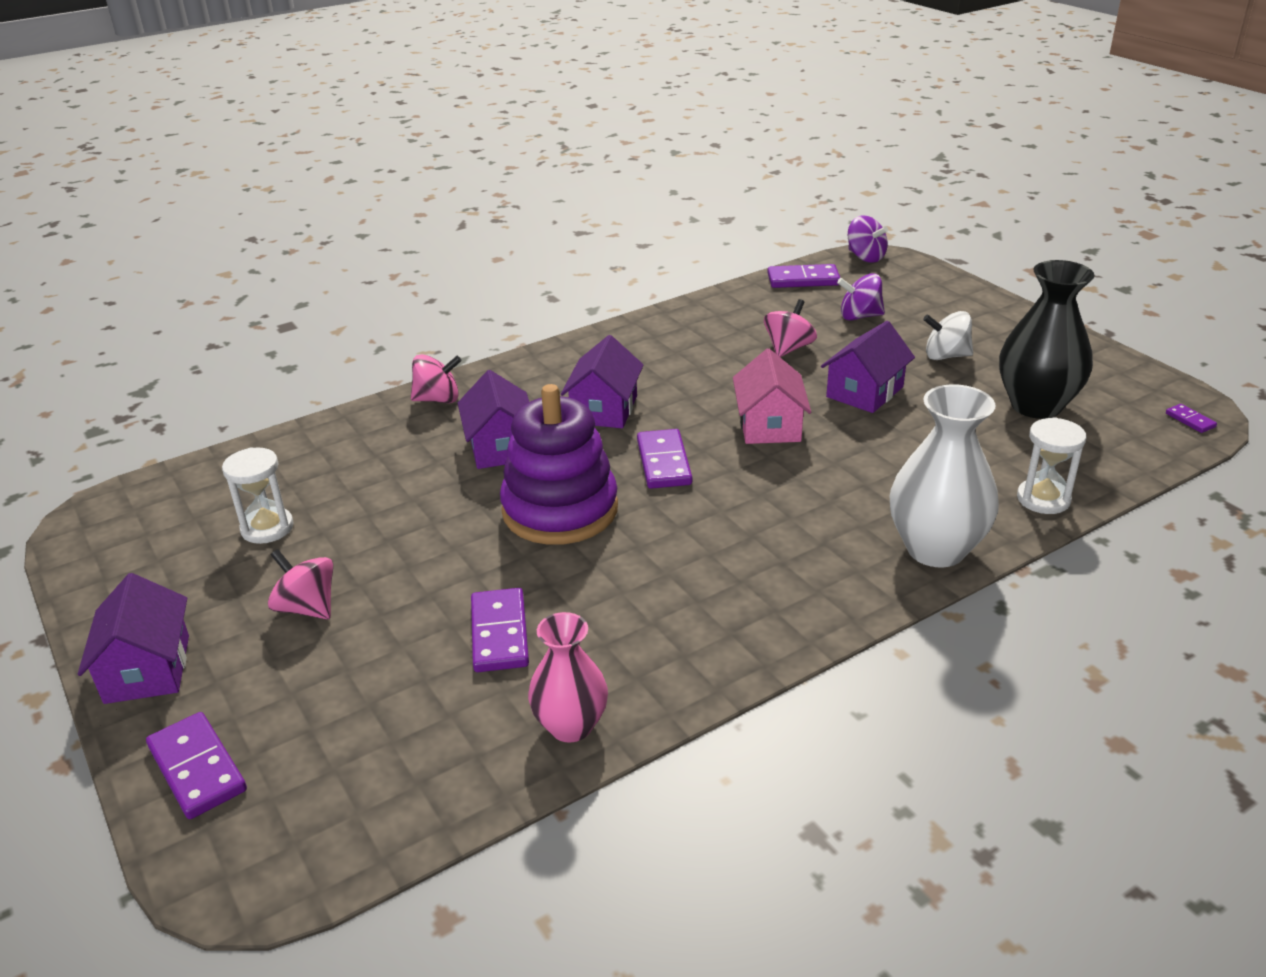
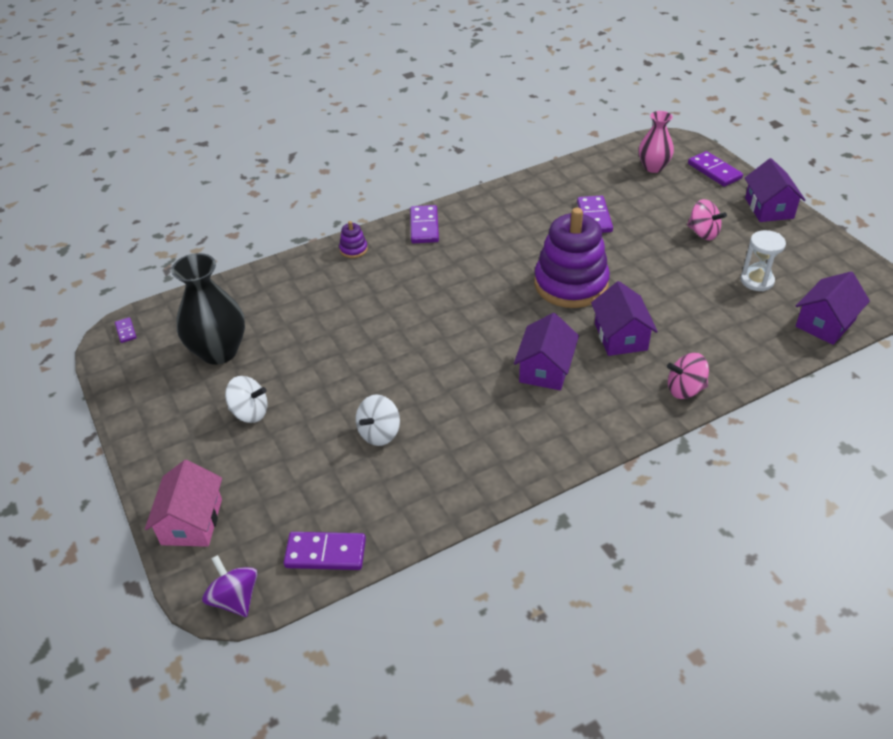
camera: 175 degrees left, 10 degrees up
(571, 726) = (554, 180): pink vase -> pink vase (653, 167)
(663, 462) = (502, 316): purple domino -> purple domino (424, 226)
(769, 425) = (421, 345): pink house -> pink house (192, 521)
(788, 348) = (379, 433): pink spinning top -> white spinning top
(859, 316) = (296, 477): purple spinning top -> none
(865, 392) = (337, 374): purple house -> purple house (825, 323)
(935, 549) = (353, 249): white vase -> purple stacking toy
(1043, 499) = (272, 276): white hourglass -> none

